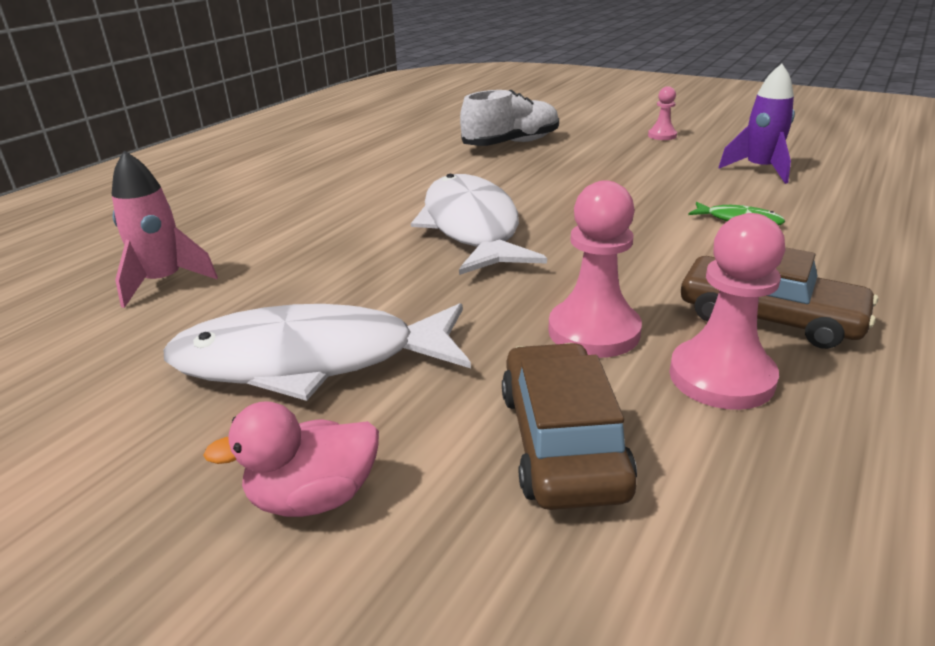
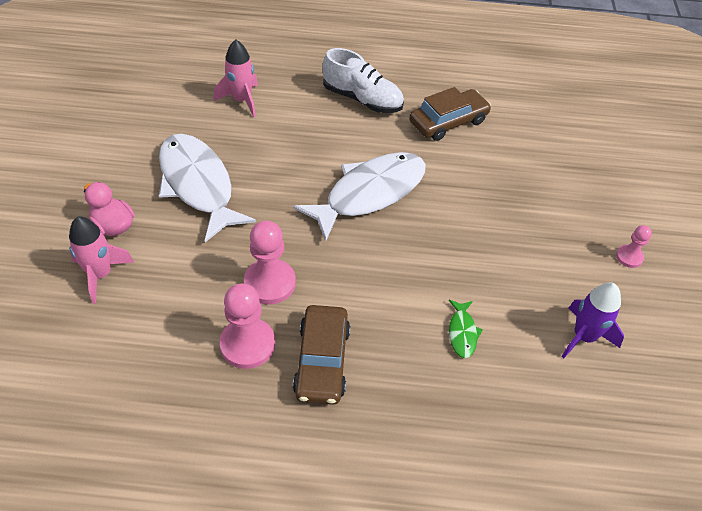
camera: 60 degrees right, 20 degrees up
(449, 548) = (101, 275): none -> pink rocket
(511, 143) = (537, 166): white shoe -> white shoe (362, 99)
(562, 441) = (173, 292): brown car -> brown car (448, 122)

